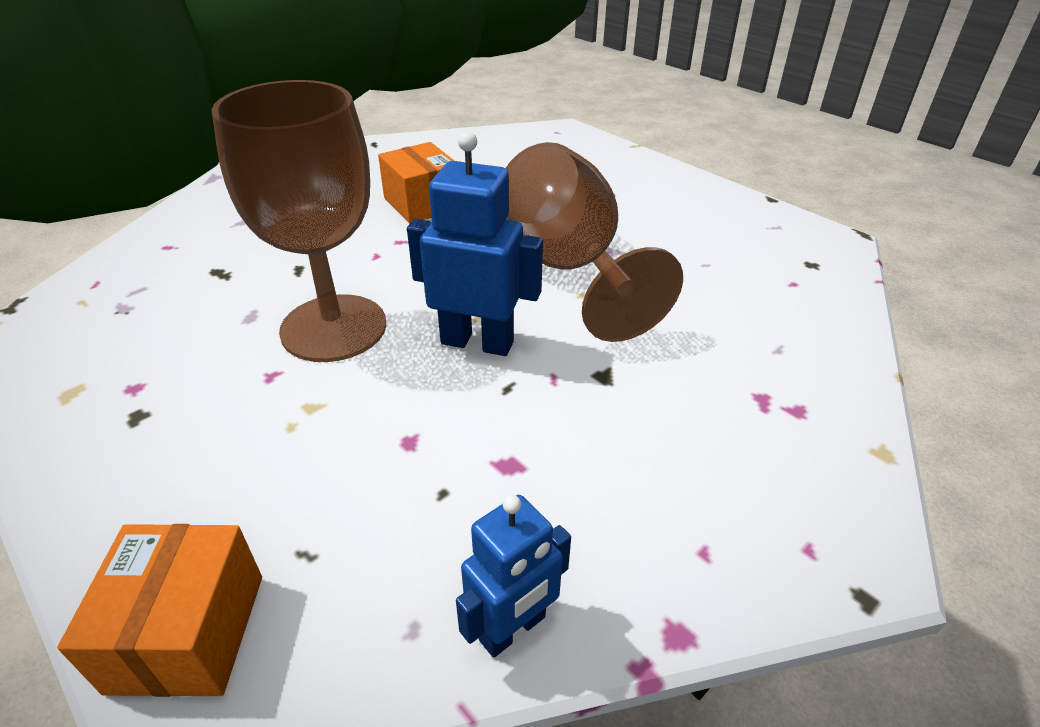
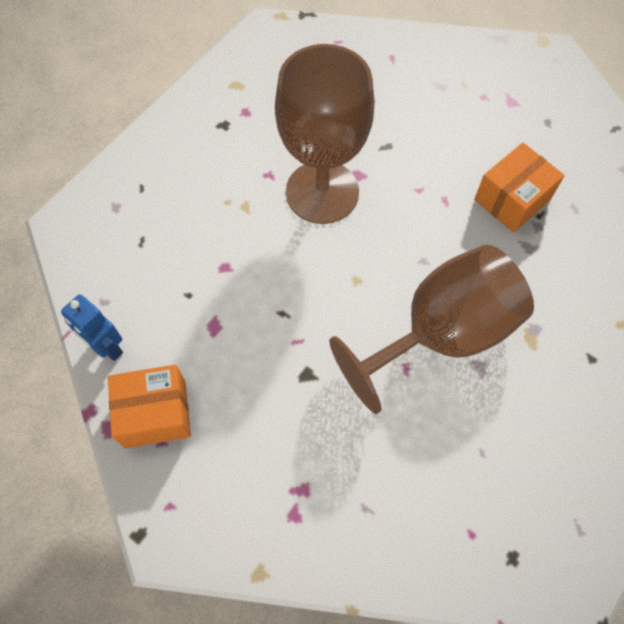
camera: 80 degrees right, 25 degrees up
(188, 632) = (96, 210): orange box -> orange box (155, 413)
(477, 342) = (326, 285): blue robot -> none

